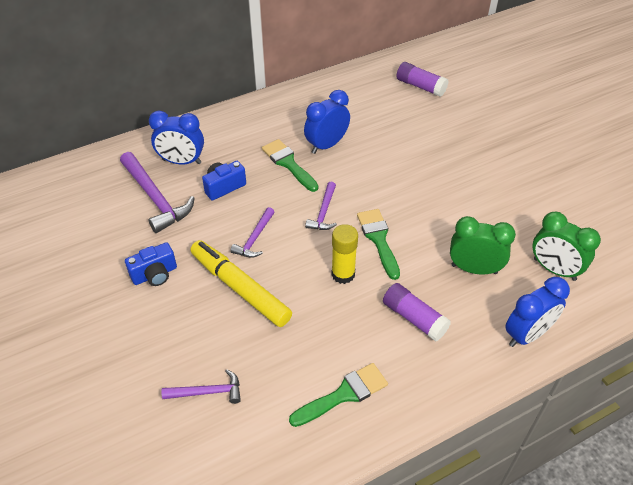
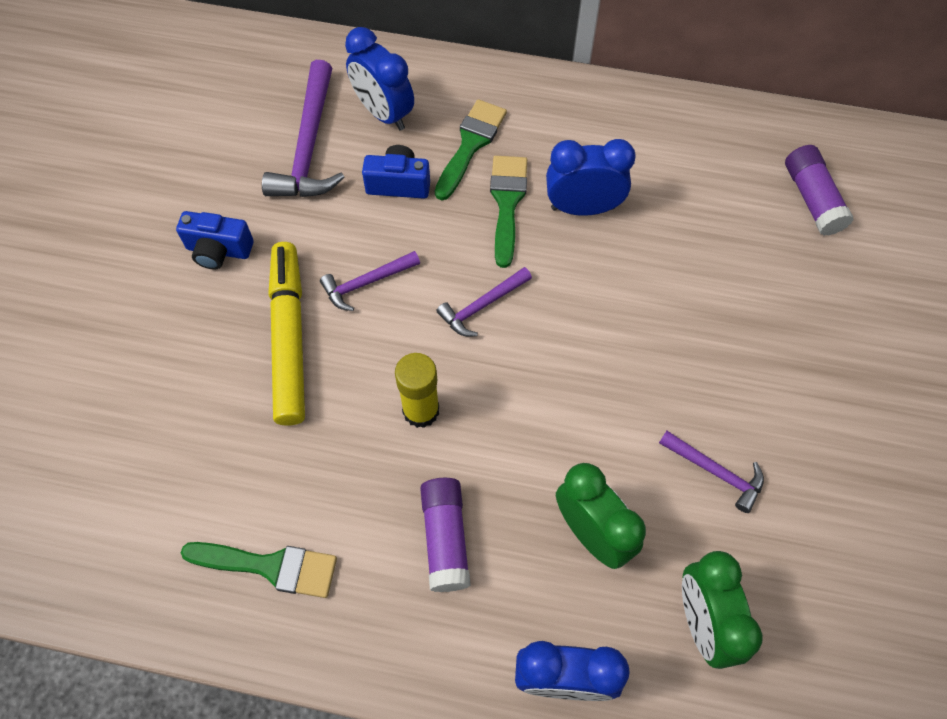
camera: 40 degrees right, 15 degrees up
(207, 392) = (140, 442): purple hammer -> purple hammer (715, 472)
(378, 239) = (511, 396): green brush -> green brush (470, 145)

